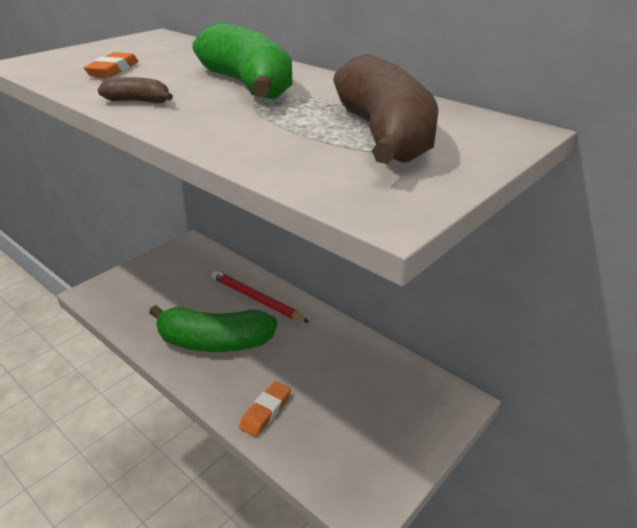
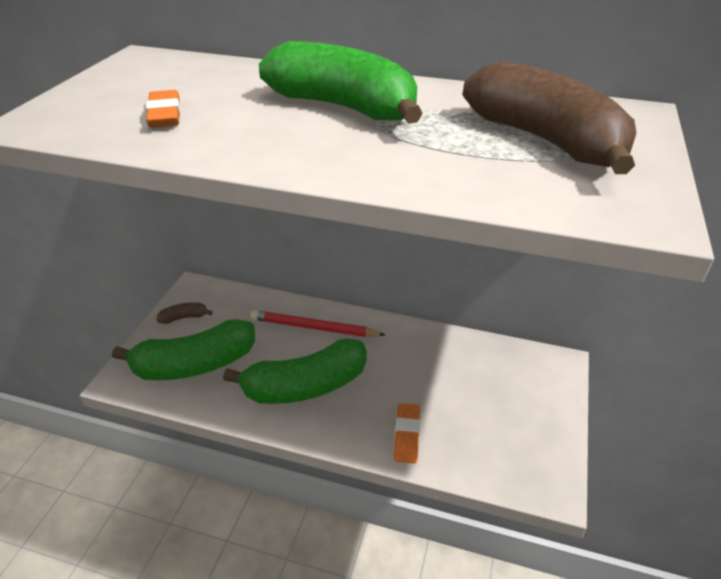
camera: 25 degrees left, 5 degrees up
(138, 101) = (259, 151): brown banana -> brown banana (184, 317)
(146, 299) = (194, 364): none -> green banana

